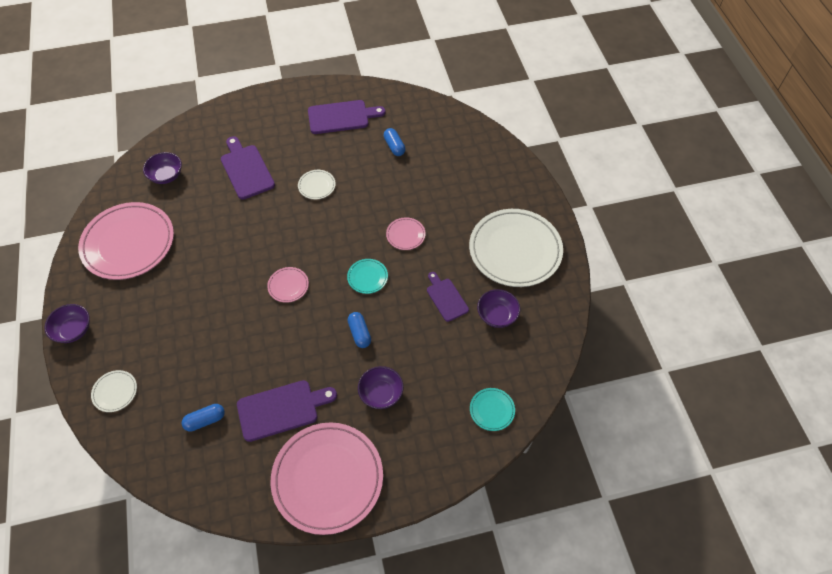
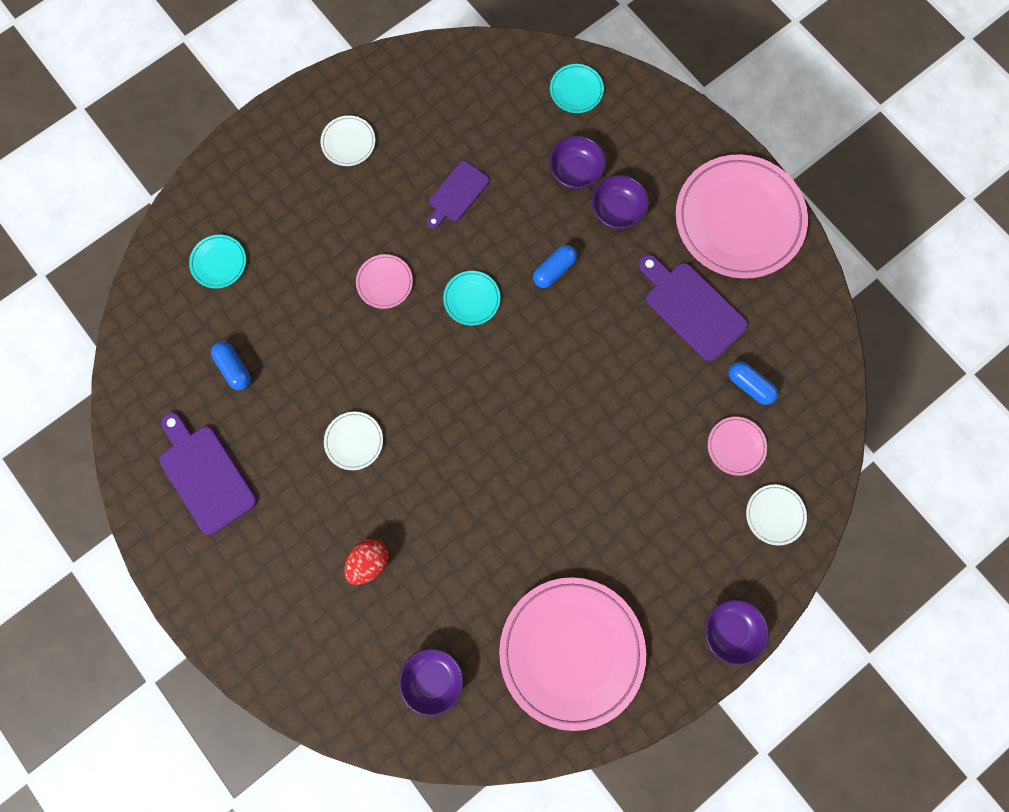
camera: 115 degrees left, 20 degrees up
(246, 170) = (369, 561): purple cutting board -> red egg
(288, 286) = (531, 390): pink plate -> pink plate (736, 446)
(394, 146) = (234, 368): blue capsule -> blue capsule turned 75 degrees counterclockwise
(464, 159) = (219, 262): none -> turquoise plate
(497, 315) = (454, 128): purple bowl -> purple bowl (575, 172)
(515, 250) = (348, 142): white plate -> white plate, size x0.43

